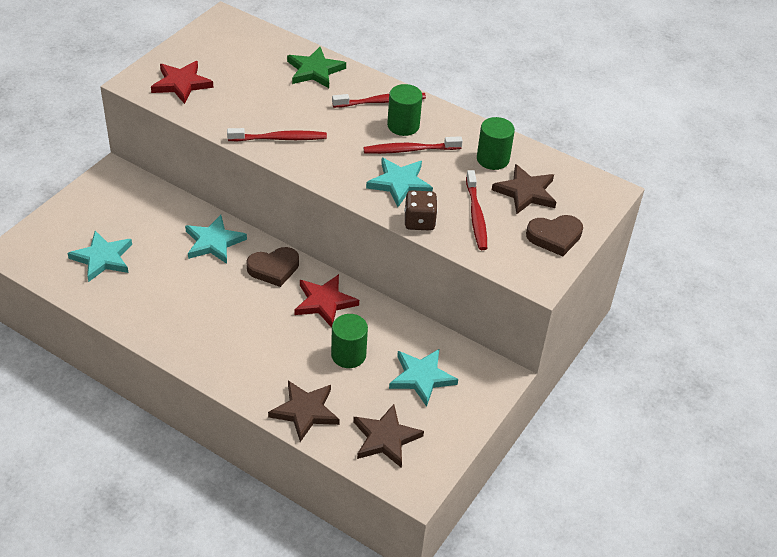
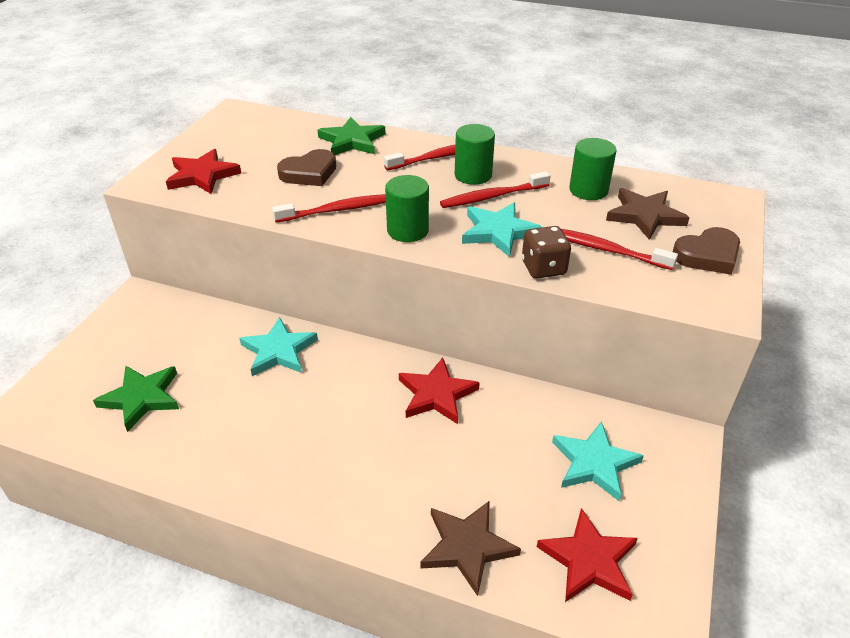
camera: 10 degrees left, 5 degrees down
(102, 258) = (141, 398): turquoise star -> green star
(273, 269) = (361, 367): brown heart -> brown heart (309, 173)
(348, 355) = (492, 454): green cylinder -> green cylinder (407, 230)
(385, 438) = (589, 560): brown star -> red star
(476, 216) = (605, 249): red toothbrush -> red toothbrush turned 135 degrees clockwise

